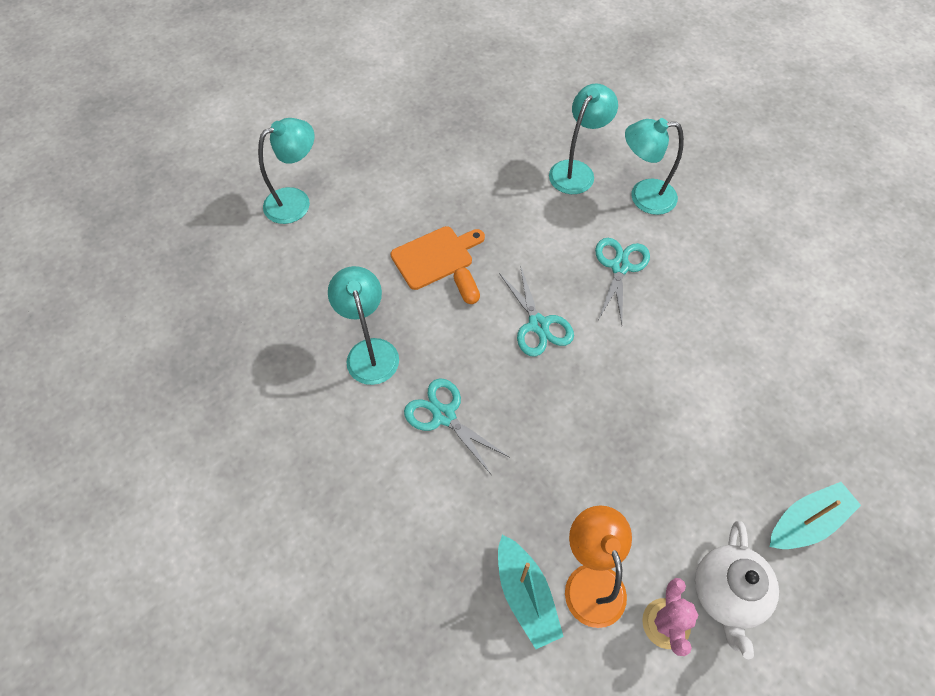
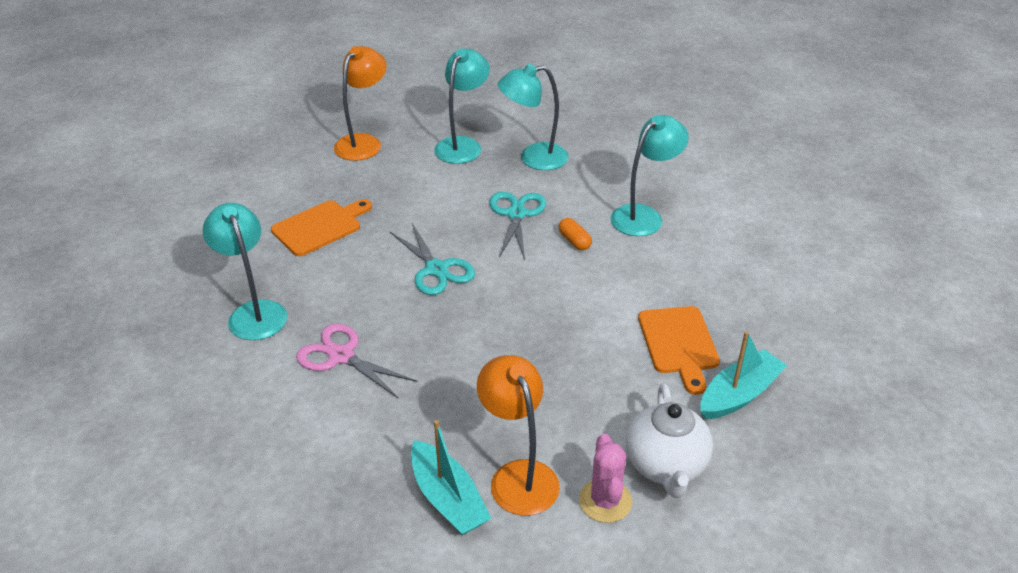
camera: 10 degrees left, 20 degrees down
(296, 201) = (163, 199): turquoise lamp -> turquoise lamp (644, 215)
(444, 416) = (341, 356): turquoise scissors -> pink scissors
(466, 290) = (356, 250): orange capsule -> orange capsule (574, 241)
(482, 154) = (363, 142): none -> orange lamp
(757, 451) = (679, 344): none -> orange cutting board

